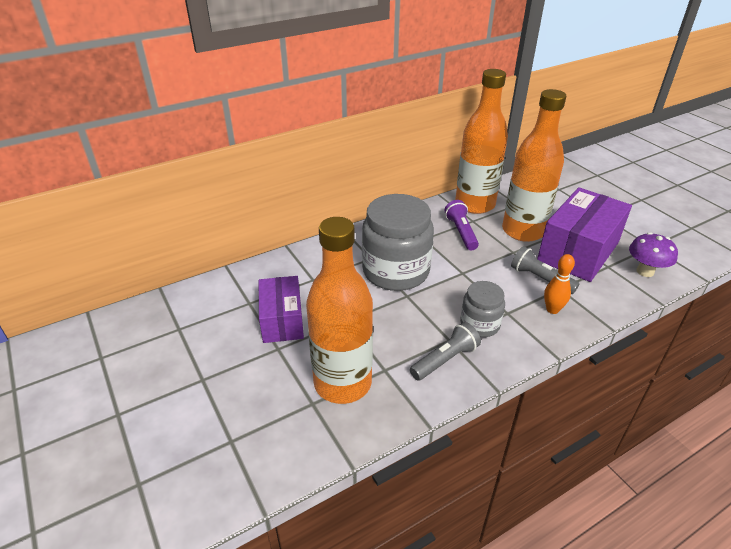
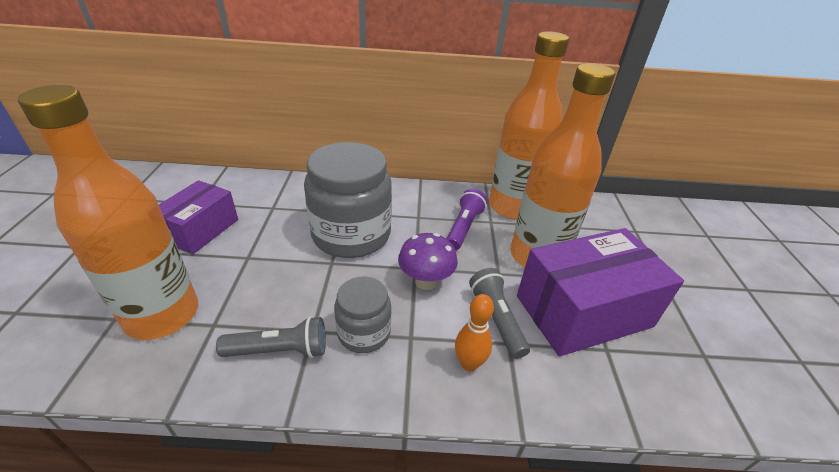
camera: 30 degrees right, 0 degrees up
(645, 271) = (658, 384): purple mushroom -> purple mushroom (425, 281)

